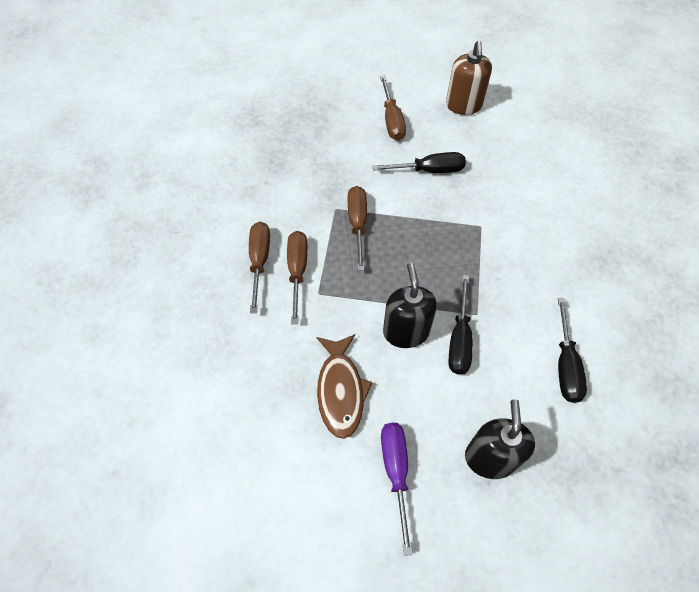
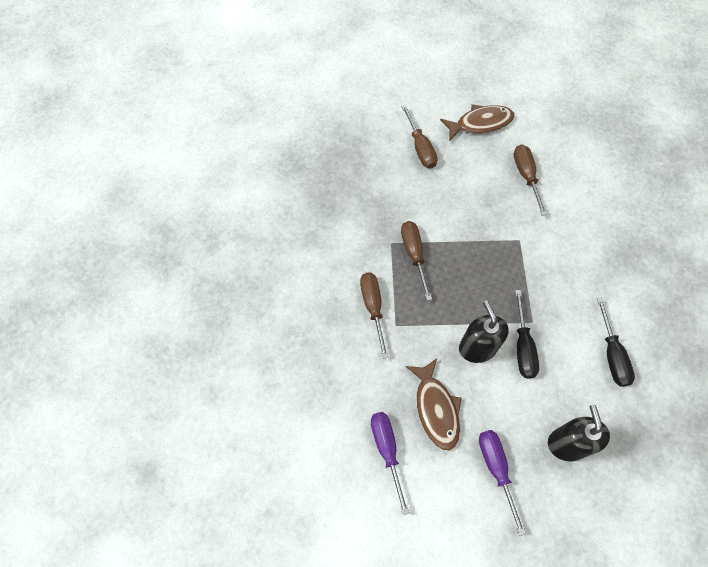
camera: 10 degrees left, 5 degrees up
(259, 261) = (338, 304): brown screwdriver -> brown screwdriver (526, 176)
(271, 427) = (387, 450): none -> purple screwdriver
(429, 170) = (464, 193): black screwdriver -> none
(463, 105) = (480, 123): brown soap dispenser -> brown fish

